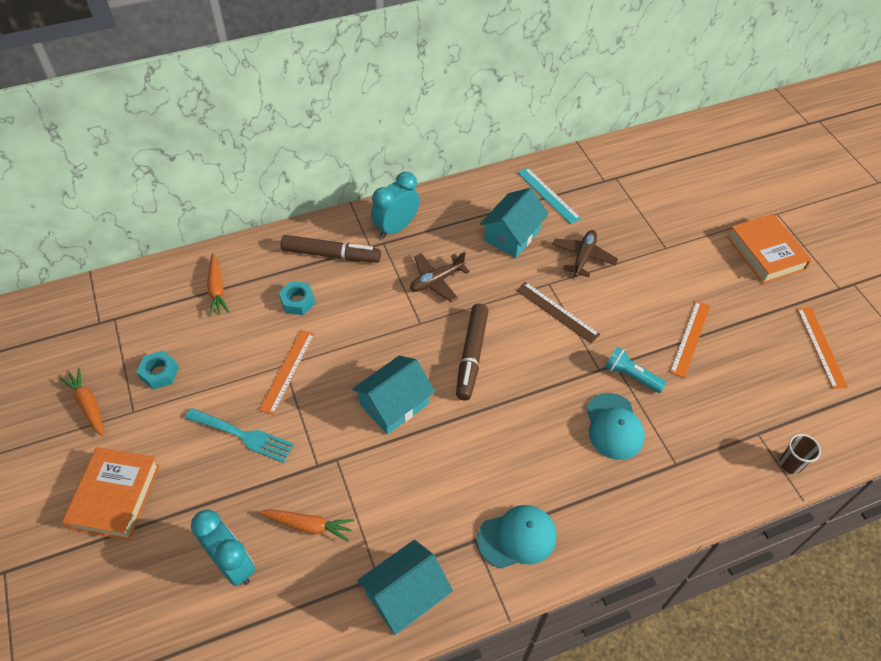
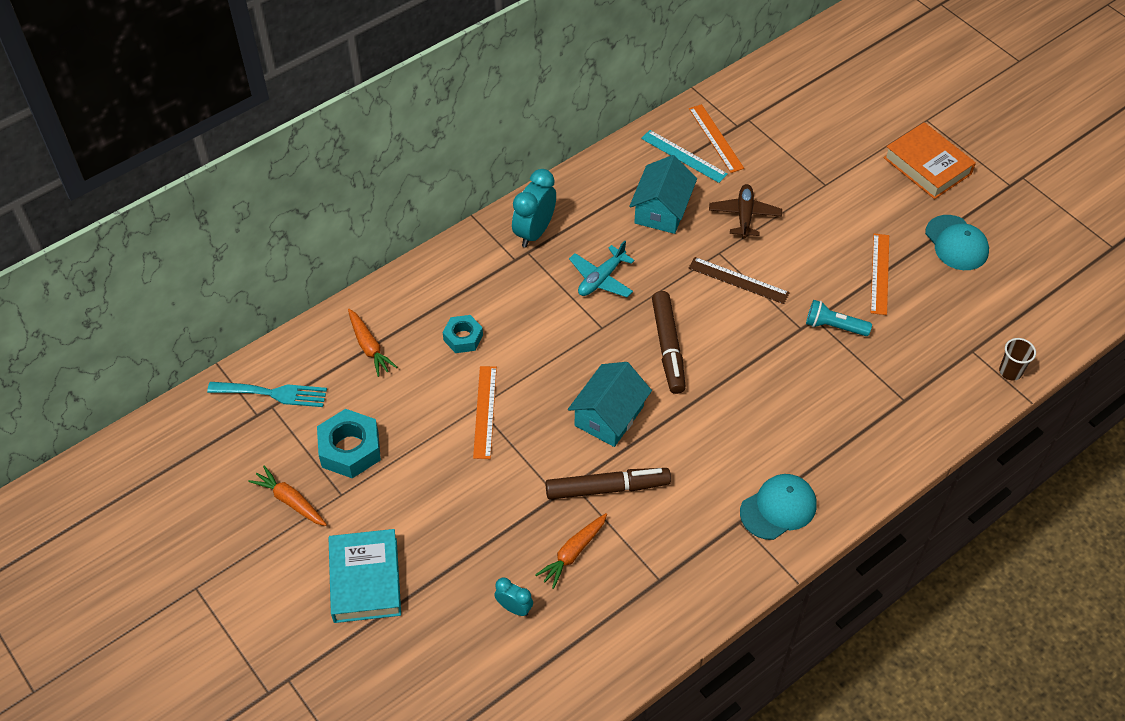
camera: 15 degrees left, 0 degrees up
(115, 496) = (365, 580): orange book -> turquoise book
(159, 373) = (350, 449): turquoise nut -> turquoise nut, size x1.60
(232, 564) = (514, 608): turquoise clock -> turquoise clock, size x0.56
(244, 436) = (469, 487): turquoise fork -> turquoise fork (273, 393)
(308, 525) = (573, 553): orange carrot -> orange carrot turned 135 degrees clockwise
(331, 255) = (477, 279): brown marker -> brown marker (607, 488)
(405, 595) = (692, 588): turquoise house -> none
(436, 281) = (601, 279): brown plane -> turquoise plane
(614, 426) = (834, 380): turquoise cap -> turquoise cap (956, 243)
(821, 347) = (1008, 250): orange ruler -> orange ruler (715, 138)

